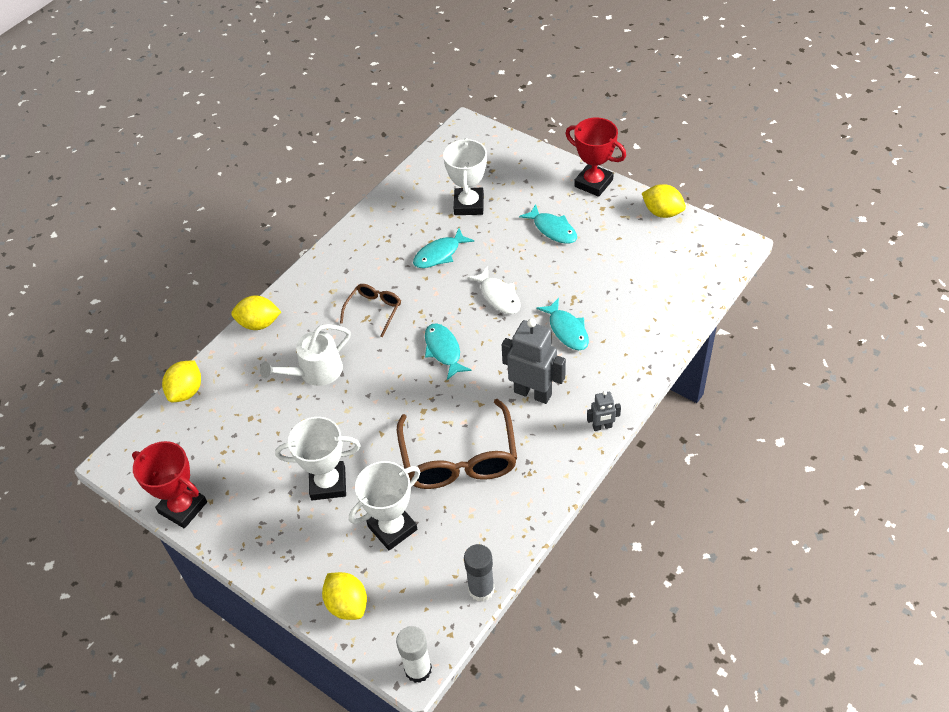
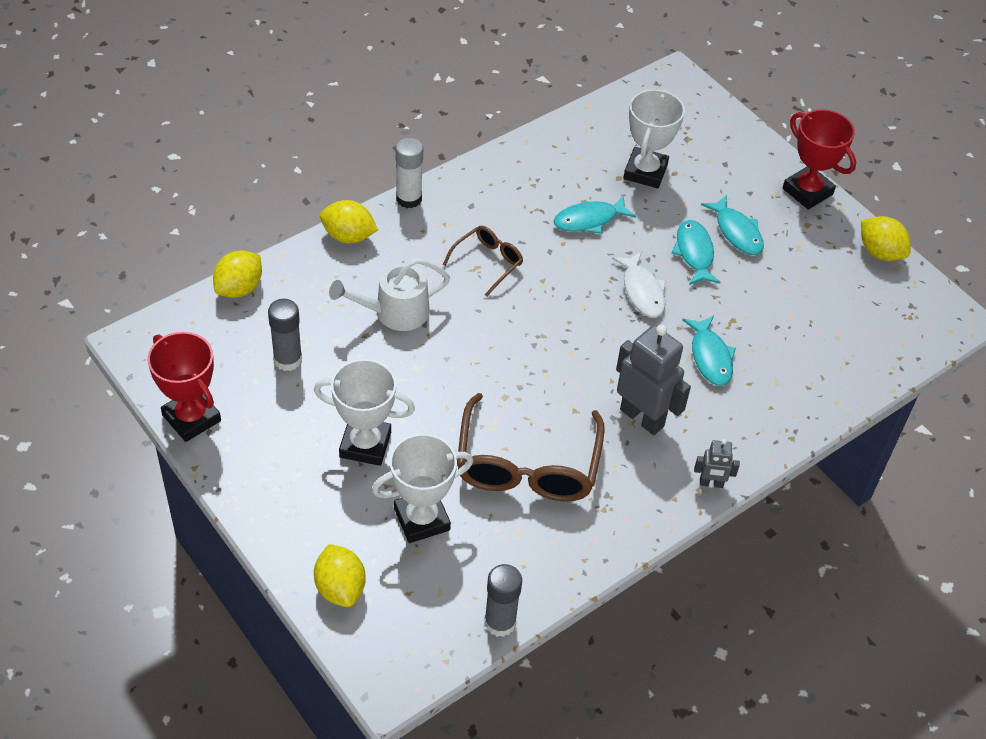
camera: 10 degrees right, 0 degrees up
(244, 436) = (287, 360): none -> grey glue stick
(418, 669) = (395, 687): white glue stick -> white glue stick (409, 199)
(443, 350) = (554, 334): turquoise fish -> turquoise fish (694, 253)

